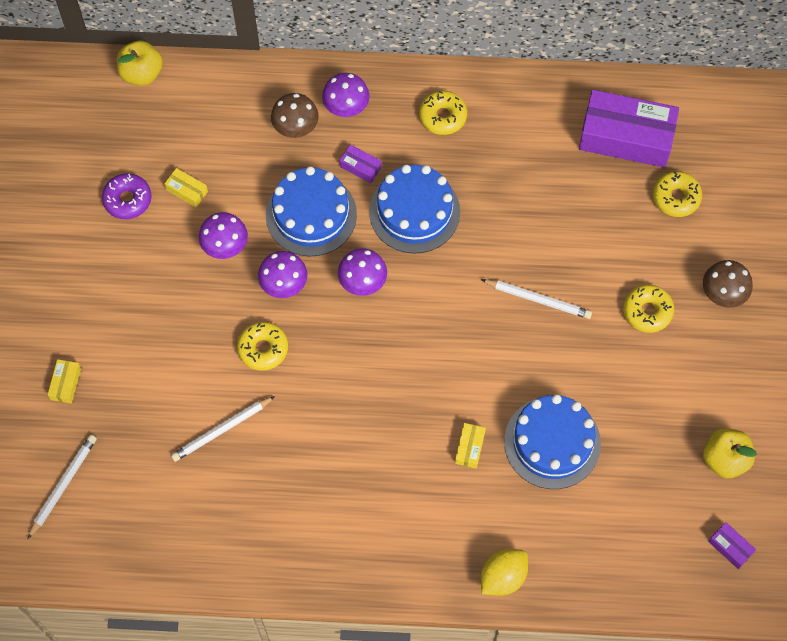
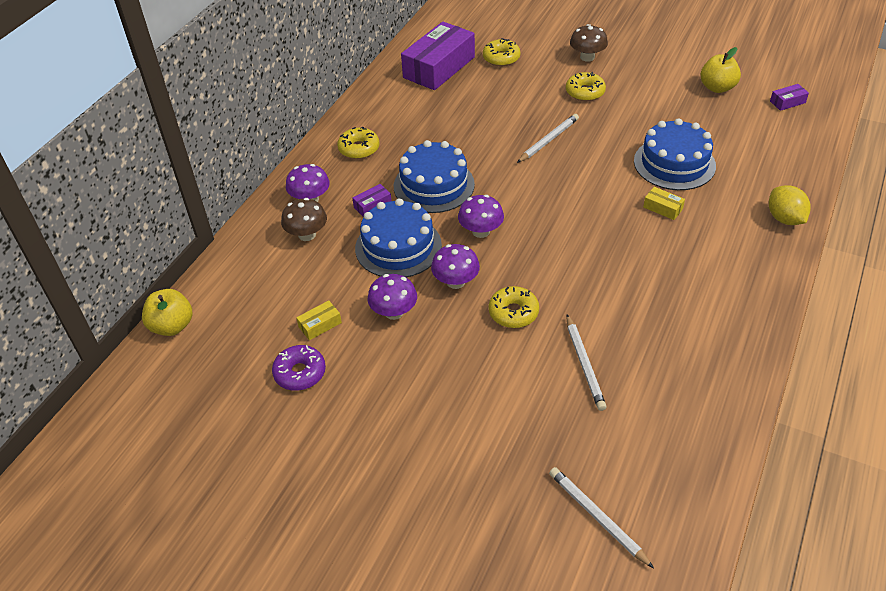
camera: 65 degrees left, 20 degrees down
(66, 384) = (478, 482): yellow box -> none

